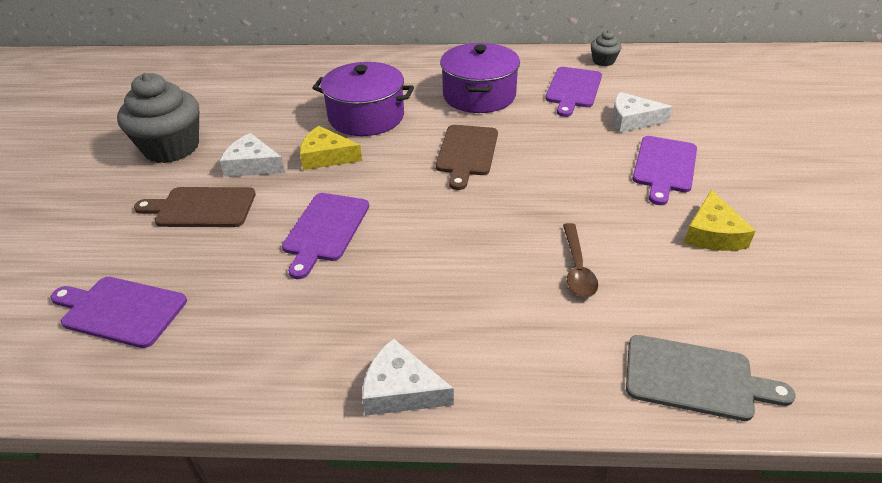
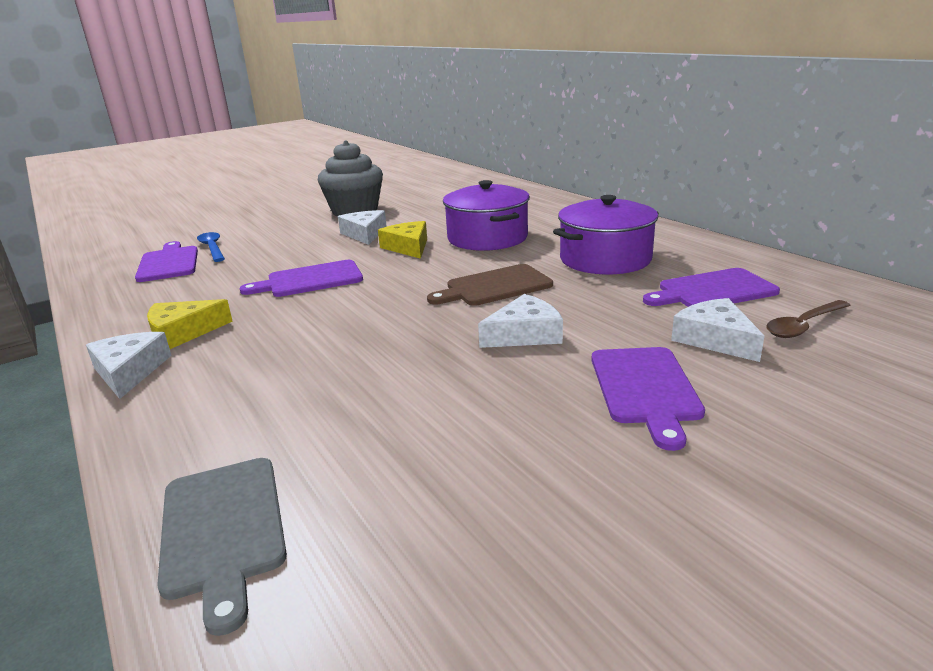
camera: 55 degrees right, 15 degrees down
(123, 267) = (212, 248): none -> blue spoon
(201, 207) = (296, 241): brown cutting board -> none
(557, 173) = (525, 334): none -> white cheese
(577, 268) = (365, 395): brown spoon -> brown spoon (803, 325)
(603, 61) = (817, 285): grey cupcake -> none
(664, 167) = (645, 388): purple cutting board -> purple cutting board turned 75 degrees counterclockwise
(712, 233) = (540, 465): yellow cheese -> yellow cheese (182, 333)

